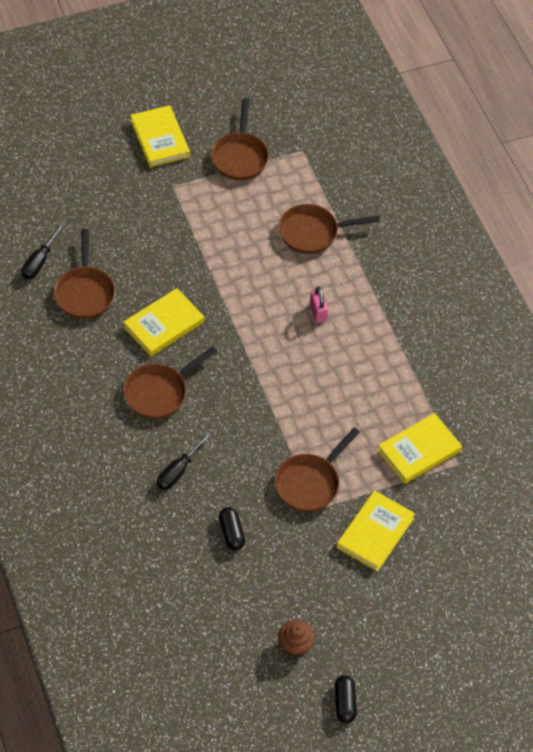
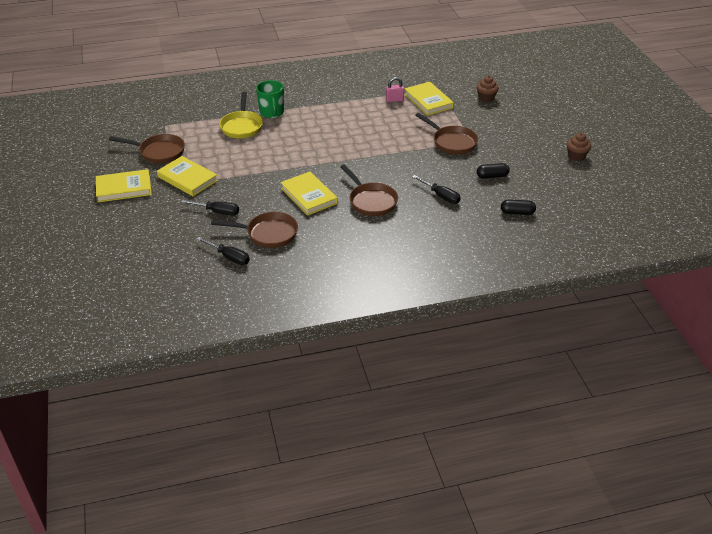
camera: 80 degrees left, 15 degrees down
(122, 237) = (218, 212): none -> black screwdriver
(312, 233) = (242, 126): brown pan -> yellow pan
(318, 312) = (312, 129): pink padlock -> pink padlock (394, 100)
(344, 703) = (613, 141): black capsule -> black capsule (517, 212)
(353, 261) = (272, 113): none -> green mug
(375, 533) = (489, 121): yellow book -> yellow book (187, 179)
(441, 529) = (486, 98): none -> brown cupcake

